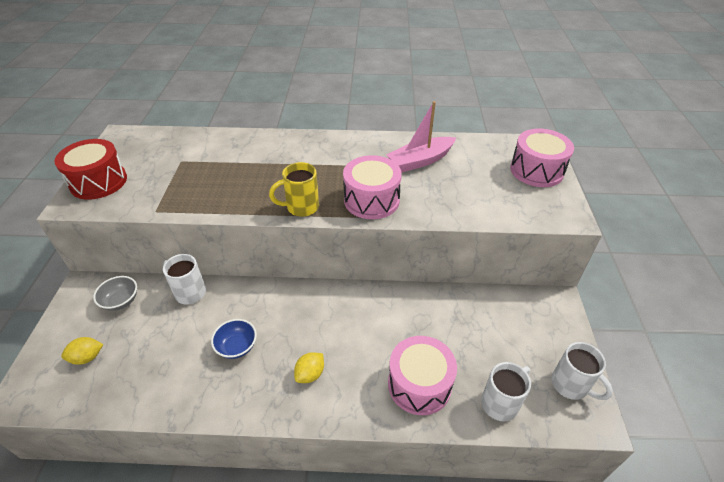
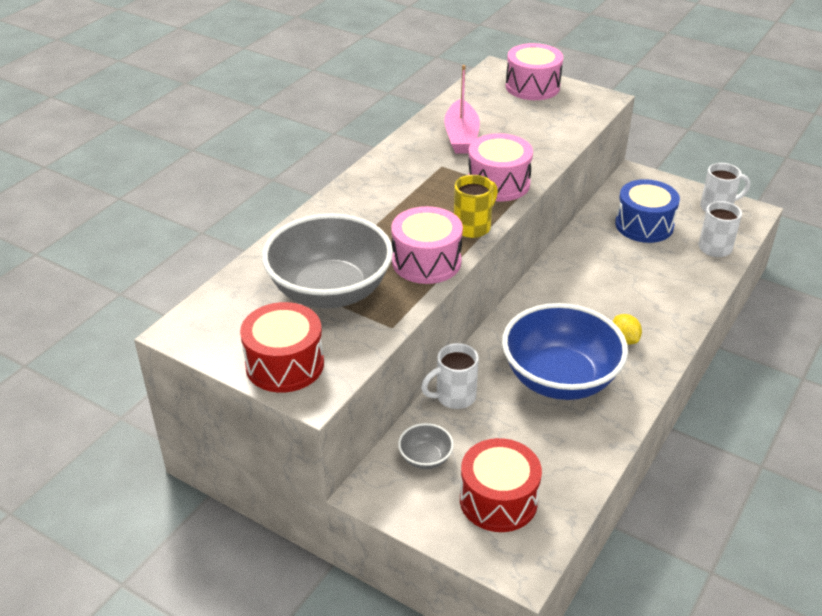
camera: 60 degrees left, 5 degrees down
(87, 357) = (498, 500): yellow lemon -> red drum
(184, 172) = (330, 291): none -> grey bowl
(237, 346) = (560, 379): blue bowl -> blue bowl, size x2.40
(301, 207) = (473, 227): yellow mug -> yellow mug turned 150 degrees counterclockwise
(419, 384) = (673, 280): pink drum -> pink drum (426, 261)
(486, 334) = (644, 225): none -> blue drum

